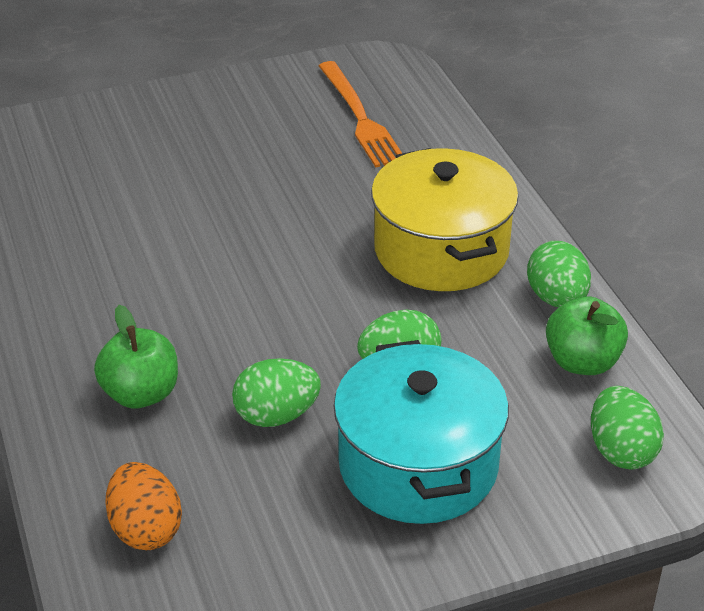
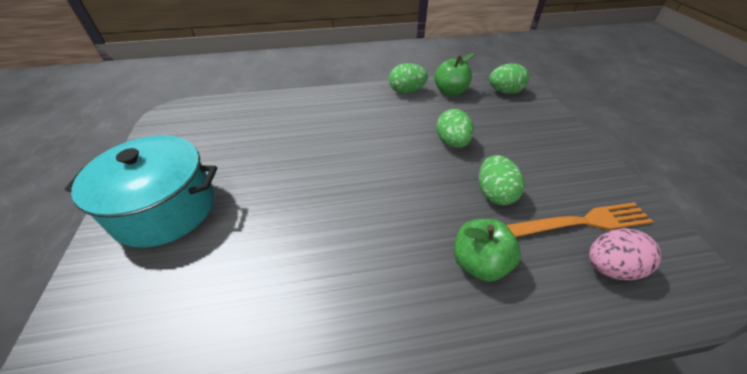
camera: 80 degrees left, 5 degrees up
(146, 529) = (609, 267): orange egg -> pink egg
(360, 117) = (222, 129): orange fork -> orange fork (579, 222)
(418, 465) = (525, 146): turquoise pot -> turquoise pot (165, 209)
(441, 250) = (361, 117): yellow pot -> none

